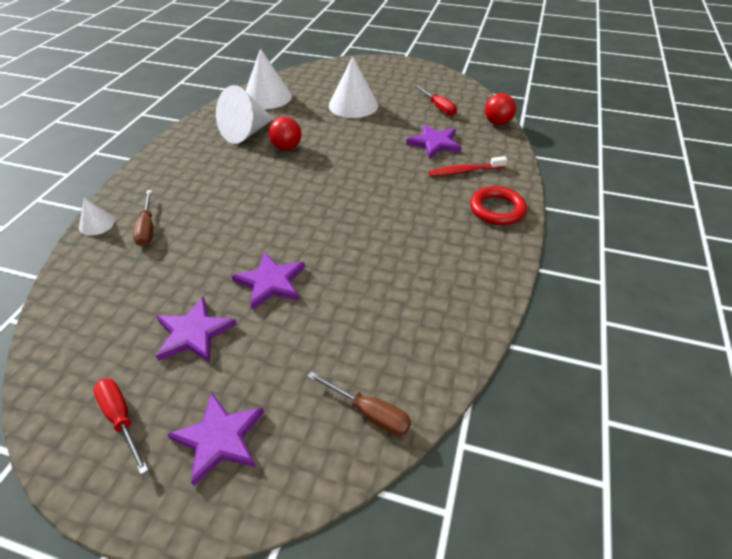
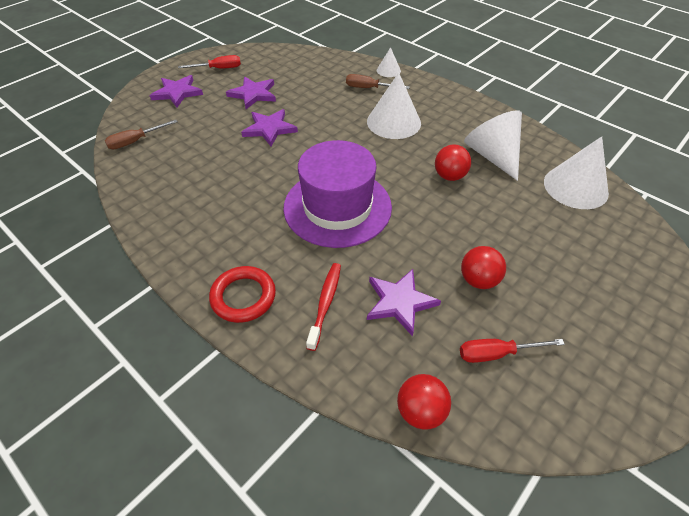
camera: 115 degrees right, 5 degrees up
(353, 105) = (532, 257): white cone -> white cone (393, 122)
(366, 193) = (337, 207): none -> purple hat
(389, 120) = (478, 280): none -> red ball

